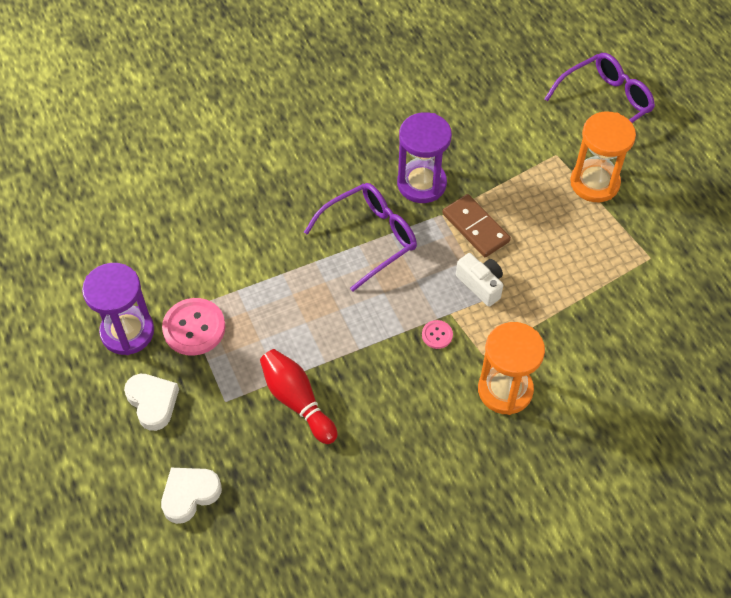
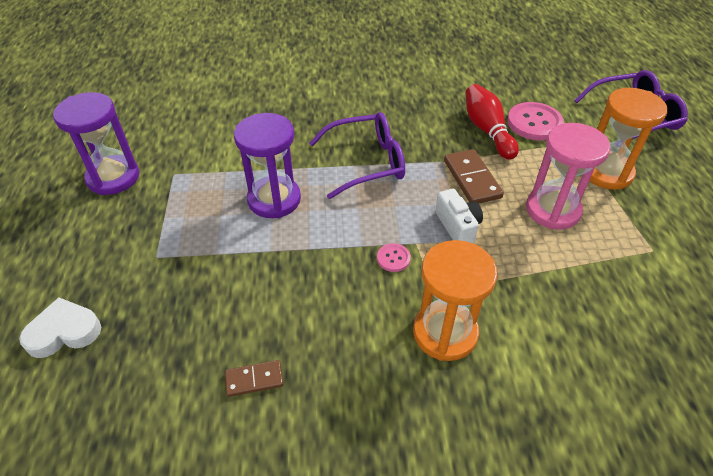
camera: 20 degrees right, 10 degrees down
(152, 402) = (92, 238): white heart -> none
(194, 328) = (170, 190): pink button -> pink button (534, 123)
(297, 401) = (223, 277): red bowling pin -> red bowling pin (487, 130)
(372, 479) = (254, 380): none -> brown domino
(421, 184) = (434, 135): purple hourglass -> purple hourglass (274, 199)
(557, 241) = (552, 210): none -> pink hourglass

